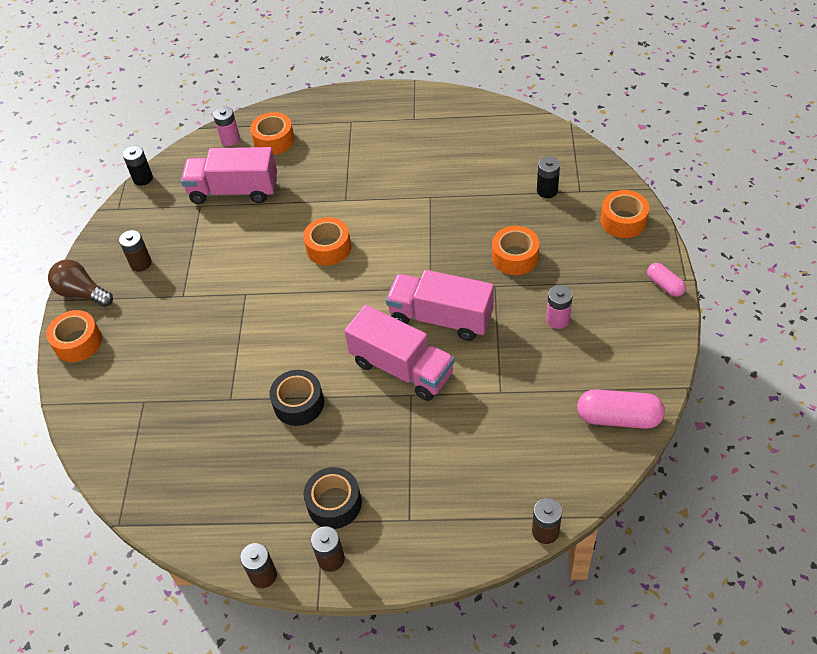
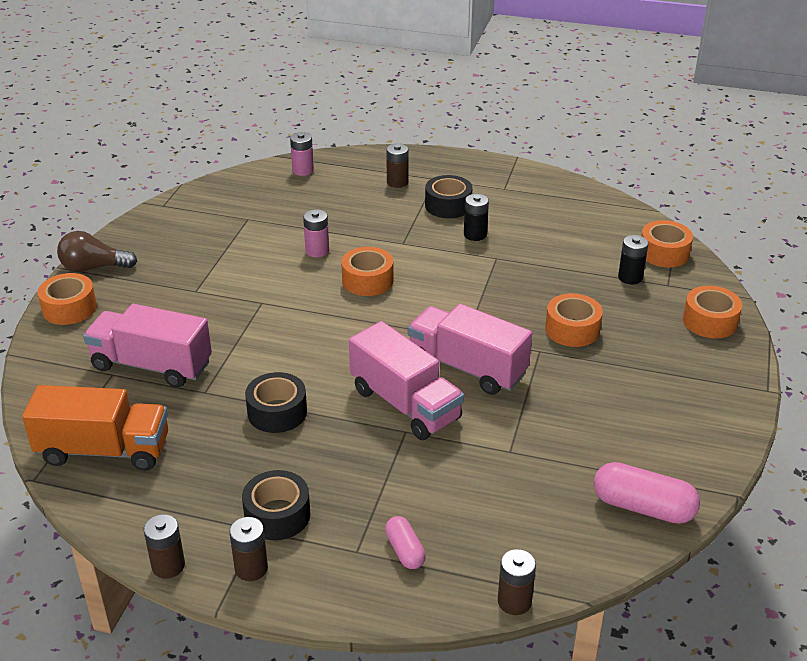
camera: 10 degrees right, 15 degrees down
(82, 293) = (94, 267): brown light bulb -> brown light bulb turned 45 degrees counterclockwise
(141, 263) = (165, 255): brown battery -> brown battery (397, 182)
(143, 178) = (199, 186): black battery -> black battery (475, 234)
(167, 480) = (104, 450): none -> orange truck
(234, 191) = (288, 213): pink truck -> pink truck (151, 365)
(274, 140) = (348, 179): orange tape -> orange tape (664, 253)
(371, 149) = (448, 205): none -> black tape
(557, 319) = (601, 397): pink battery -> pink battery (317, 251)
(665, 285) = (740, 390): pink capsule -> pink capsule (405, 550)

